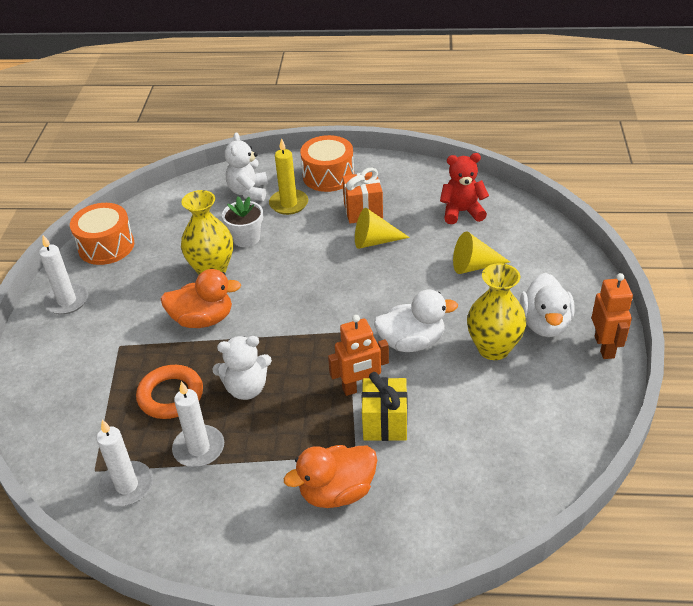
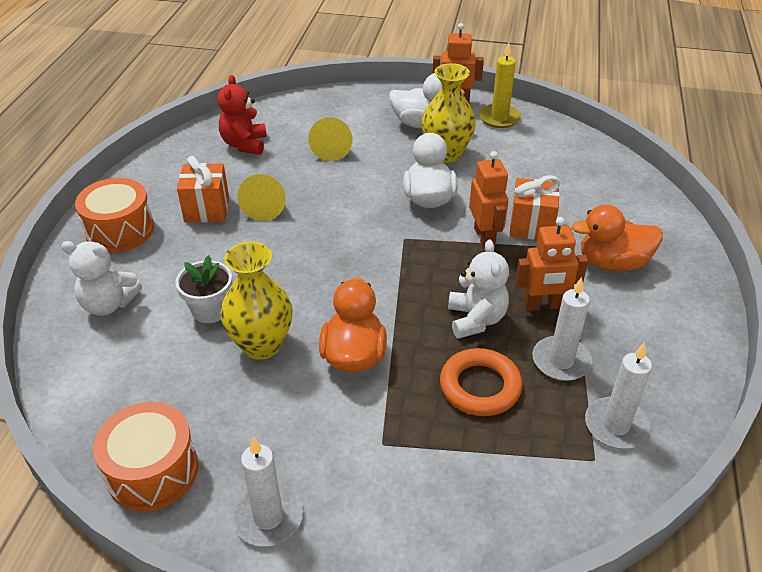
camera: 85 degrees left, 0 degrees up
(267, 435) = (543, 305): none -> orange robot
(289, 204) = (158, 268): yellow candle -> yellow candle (499, 118)
(337, 492) = (612, 263): orange duck -> orange duck turned 105 degrees clockwise
(385, 423) = (531, 226): yellow gift -> orange gift

